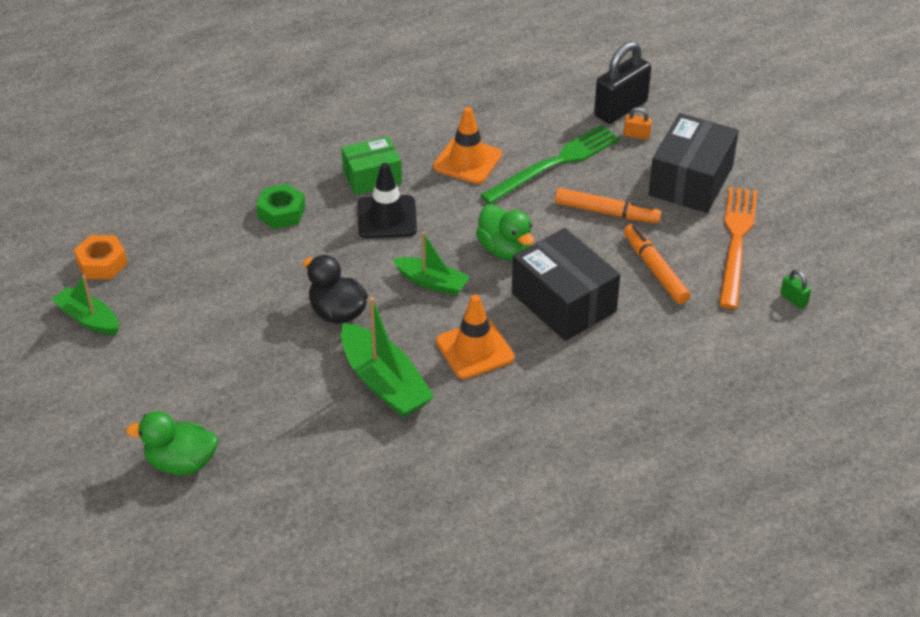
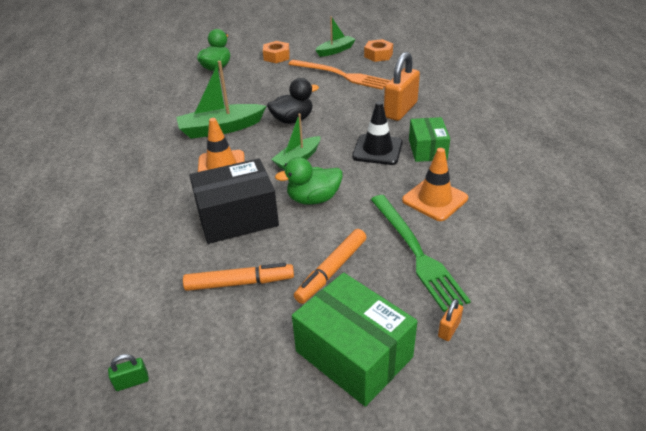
camera: 110 degrees right, 5 degrees down
(123, 391) = (276, 56): none -> orange nut
(281, 212) = (400, 110): green nut -> orange padlock
(620, 109) = (502, 329): black padlock -> none
(691, 181) = (353, 354): black box -> green box
(736, 242) = (240, 361): orange fork -> orange fork (341, 75)

